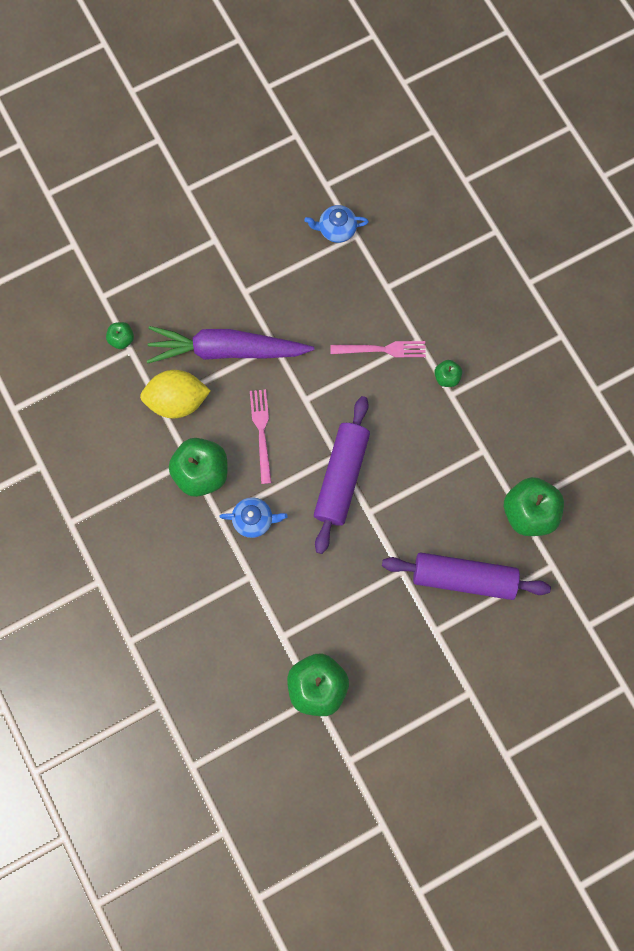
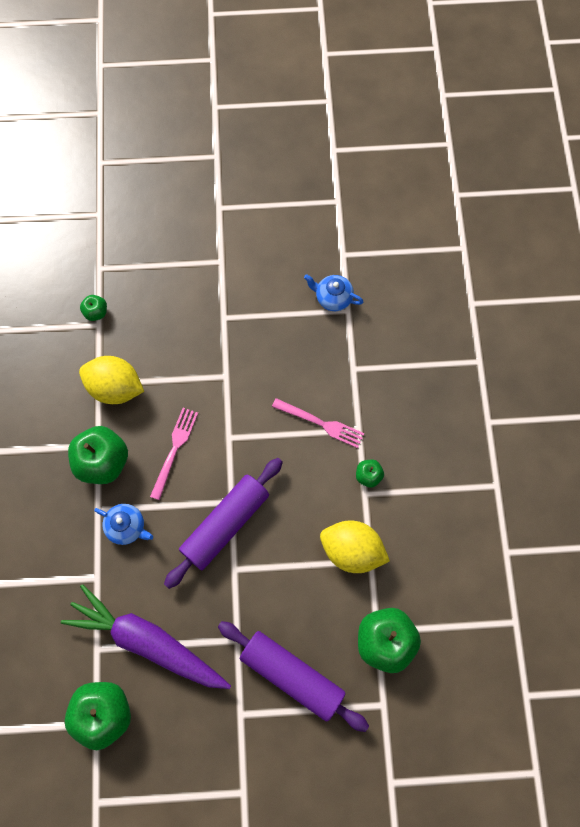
camera: 25 degrees right, 5 degrees down
(226, 350) = (181, 362): purple carrot -> purple carrot (147, 641)
(463, 448) = (352, 550): none -> yellow lemon

